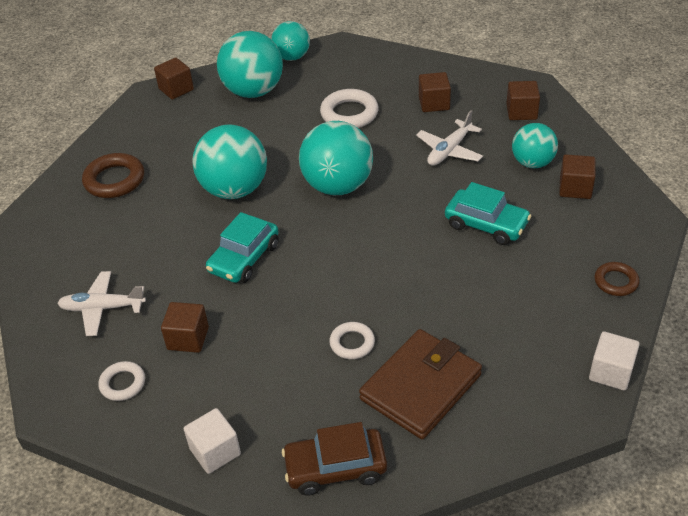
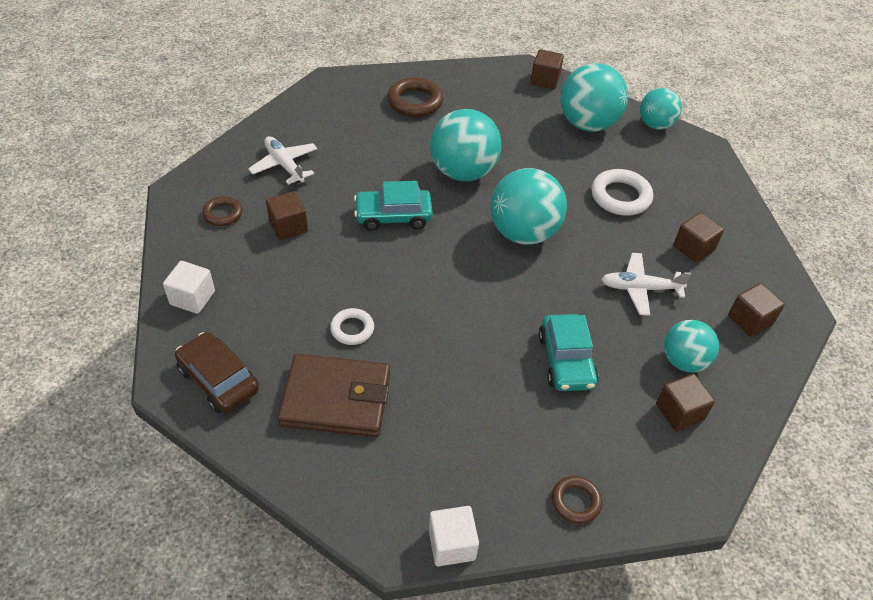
camera: 50 degrees right, 5 degrees up
(123, 383) = (223, 214): white ring -> brown ring

